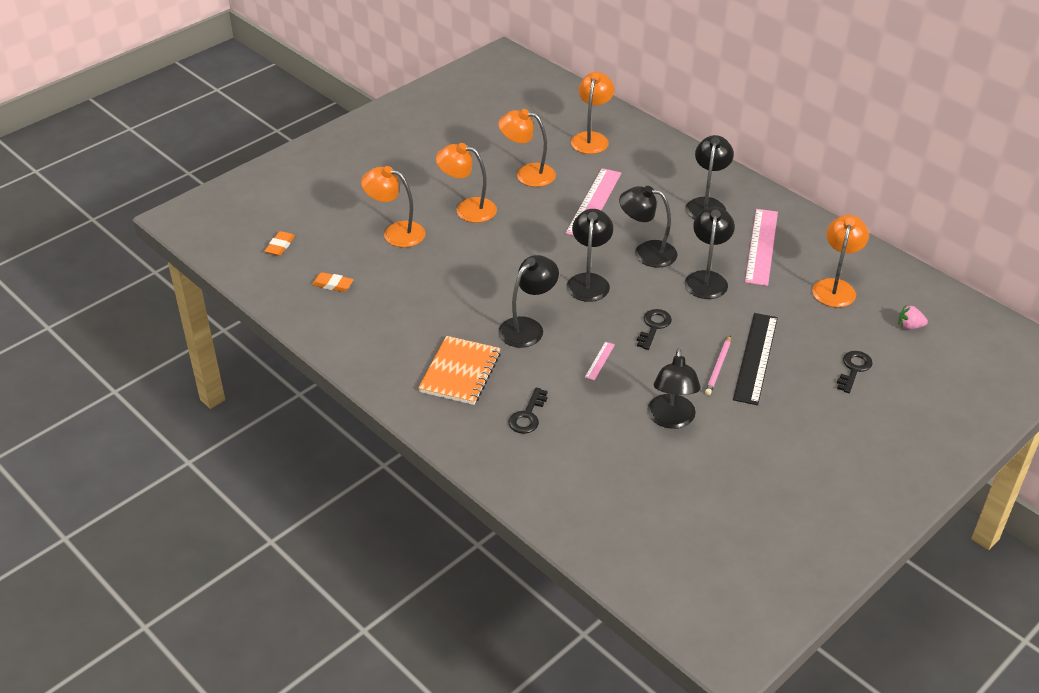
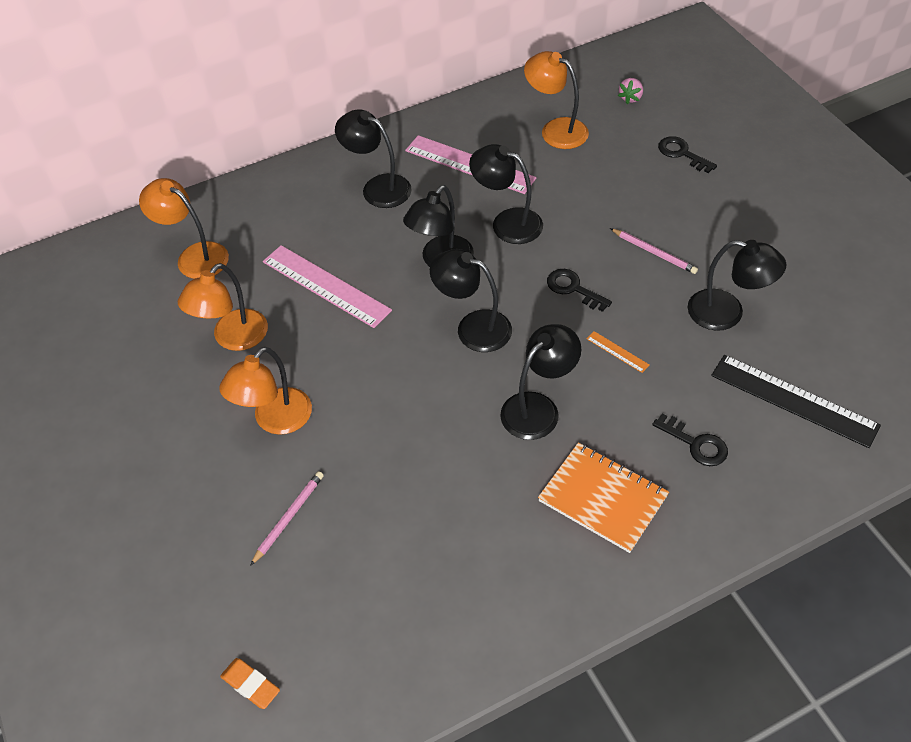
camera: 70 degrees left, 10 degrees up
(333, 285) = (373, 623): orange eraser -> none
(396, 233) = (288, 517): orange lamp -> pink pencil
(527, 327) = (538, 408): black lamp -> black lamp turned 75 degrees clockwise
(599, 361) = (617, 352): pink ruler -> orange ruler
(755, 358) = (647, 219): black ruler -> black ruler (794, 400)

